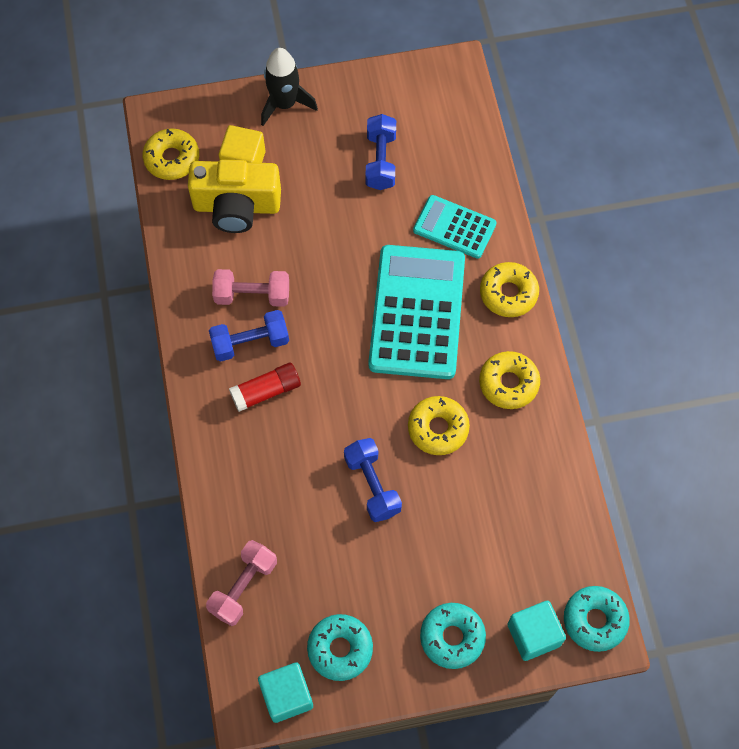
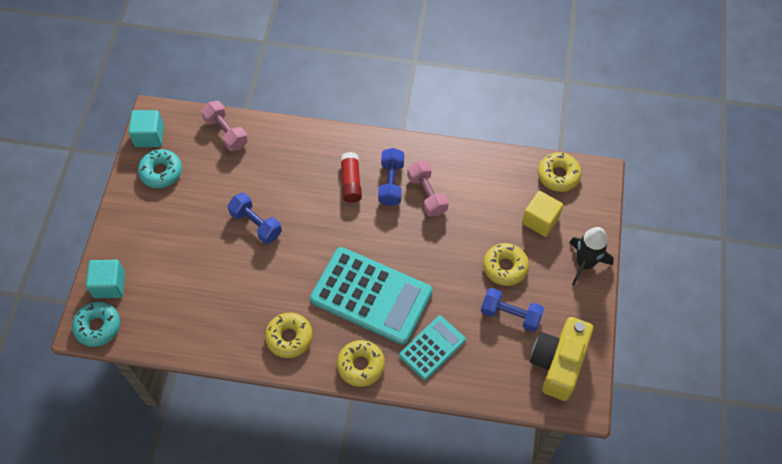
camera: 110 degrees right, 5 degrees down
(237, 206) = (503, 205): yellow camera -> yellow camera (558, 363)
(252, 295) = (427, 194): pink dumbbell -> pink dumbbell turned 45 degrees counterclockwise
(372, 485) = (256, 224): blue dumbbell -> blue dumbbell turned 45 degrees clockwise
(438, 428) = (277, 278): yellow donut -> yellow donut (505, 267)
(452, 637) = (134, 236): turquoise donut -> none

